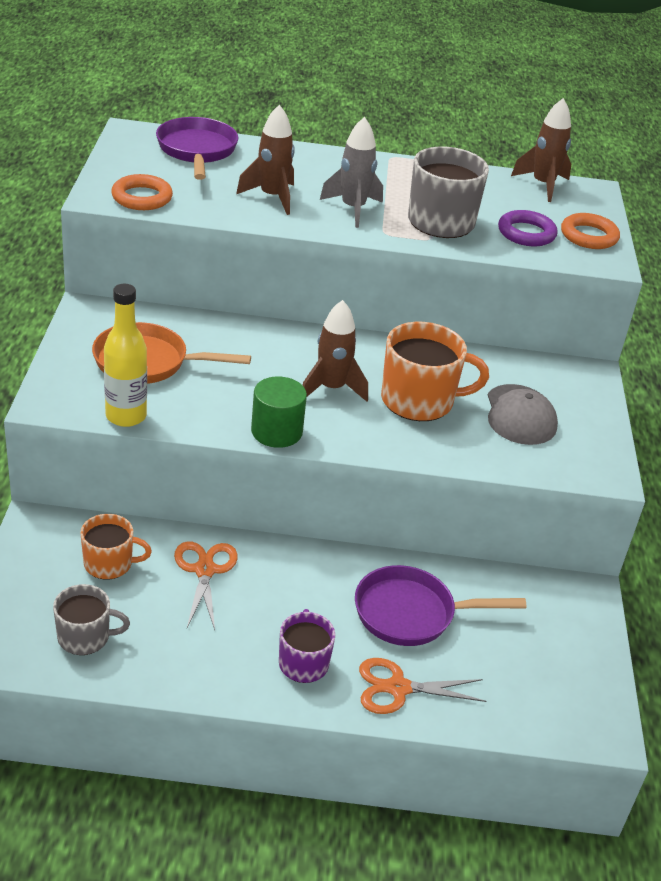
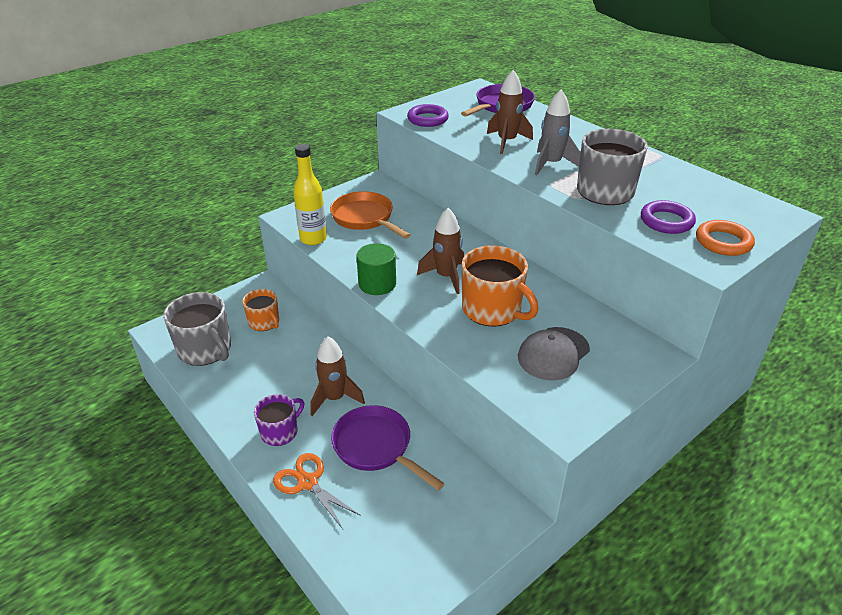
camera: 50 degrees right, 0 degrees up
(85, 637) = (205, 350): grey mug -> grey mug, size x1.64
(142, 197) = (427, 119): orange ring -> purple ring
(205, 570) = (302, 352): orange scissors -> none
(542, 185) = (738, 197): brown rocket -> brown rocket (334, 398)

